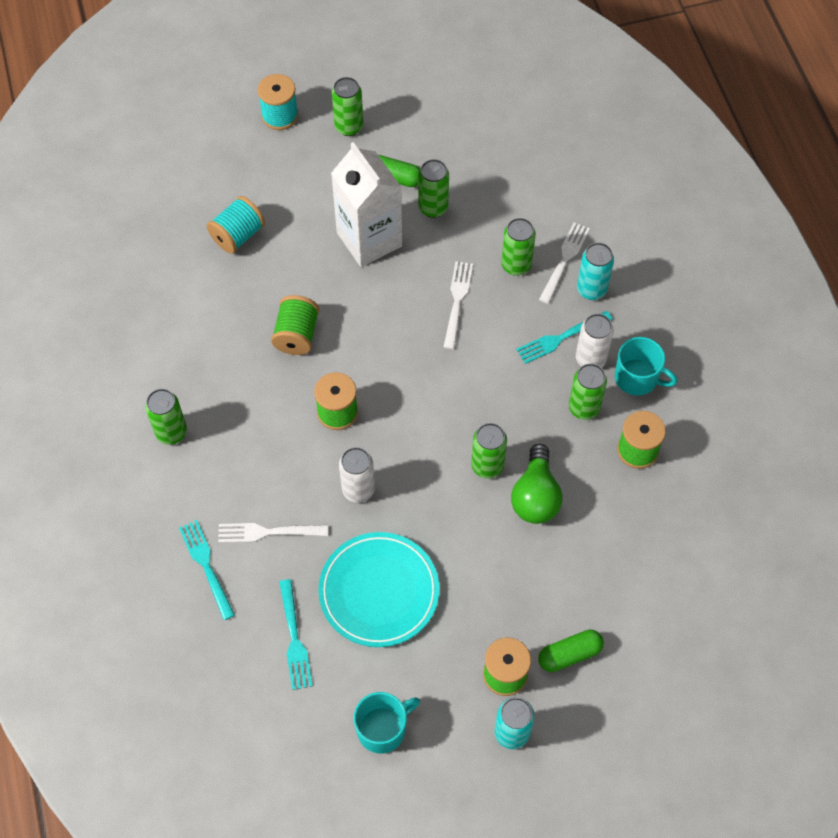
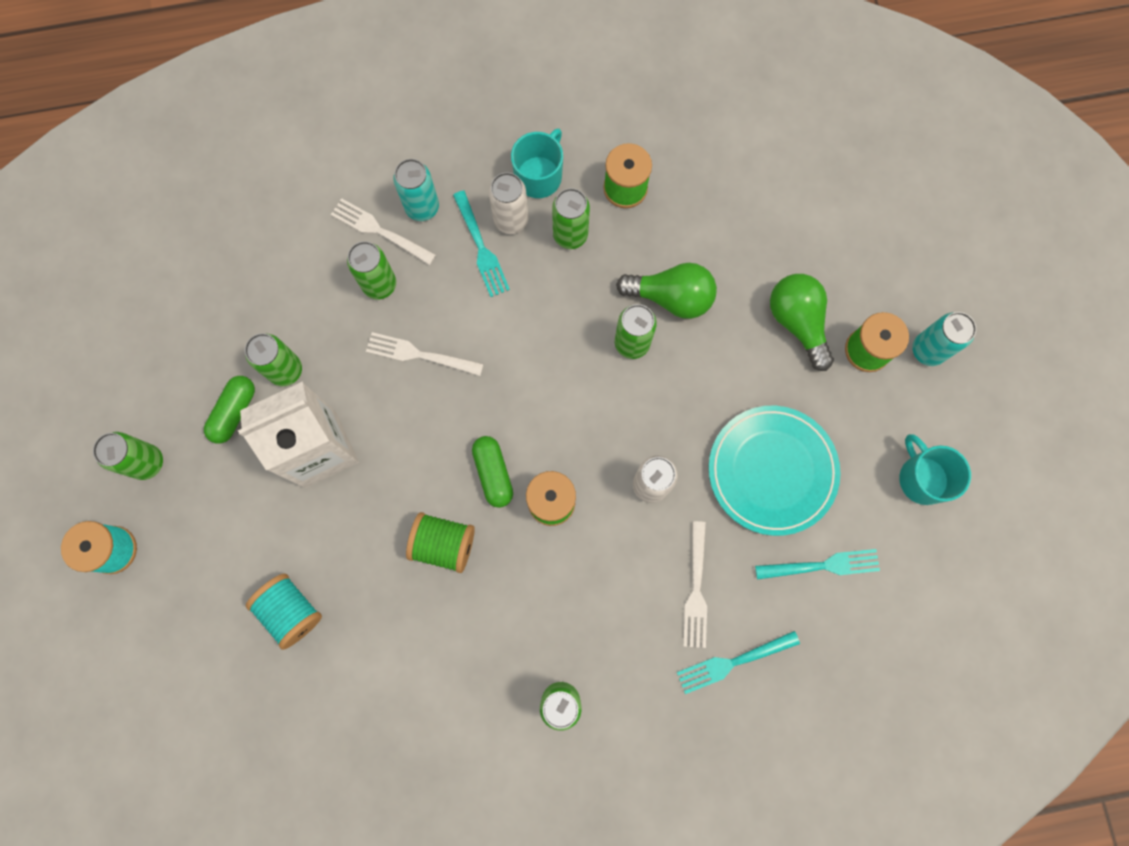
camera: 85 degrees left, 15 degrees up
(525, 609) = (797, 322): none -> green light bulb
(569, 654) = (848, 285): green capsule -> green capsule (493, 473)

